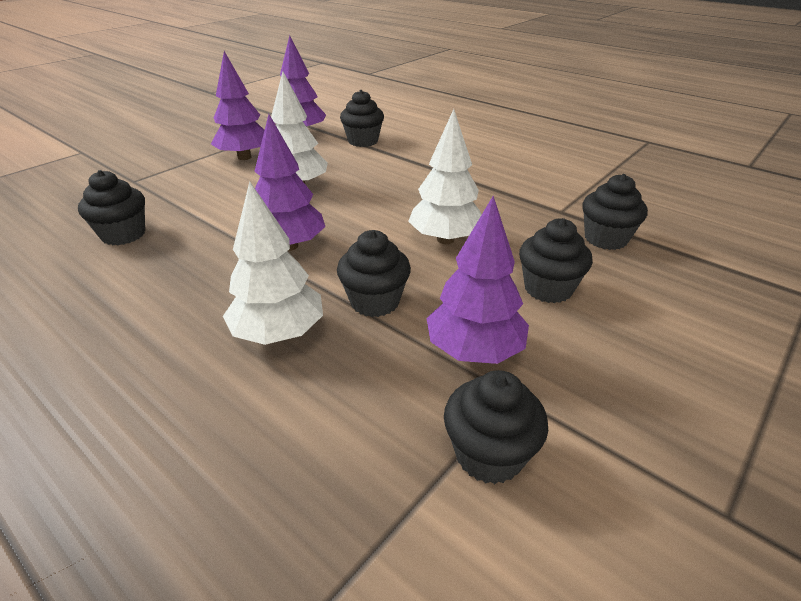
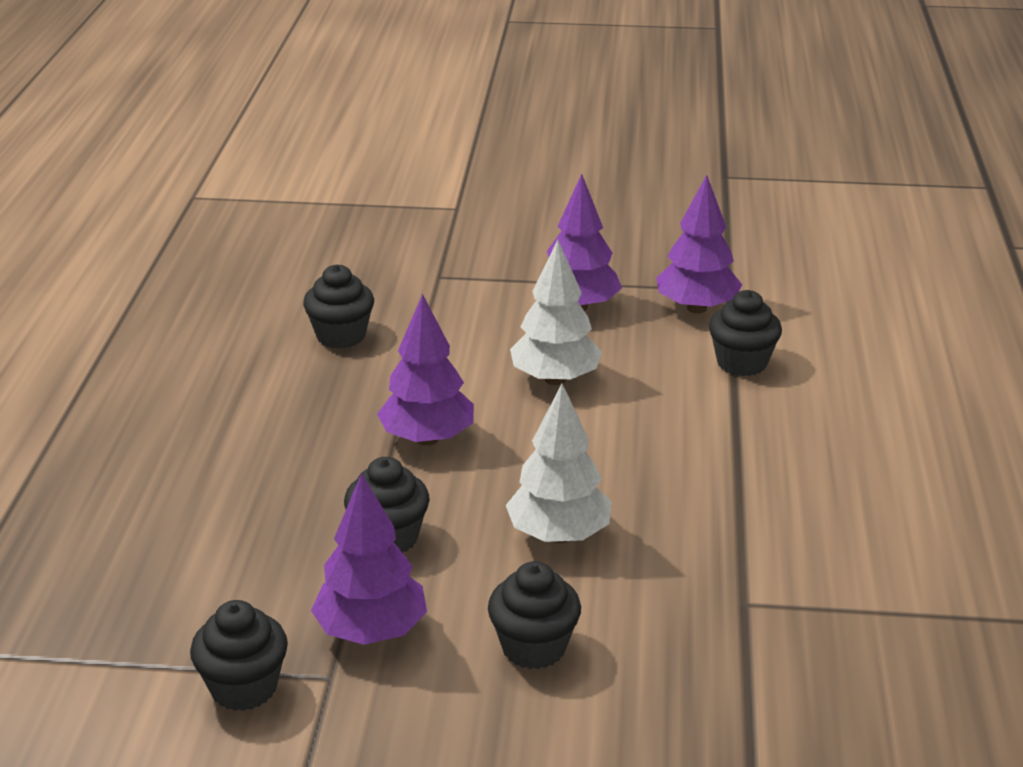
camera: 55 degrees right, 5 degrees down
(279, 333) = (288, 506): white tree -> none
(605, 239) = (709, 663): black cupcake -> none

